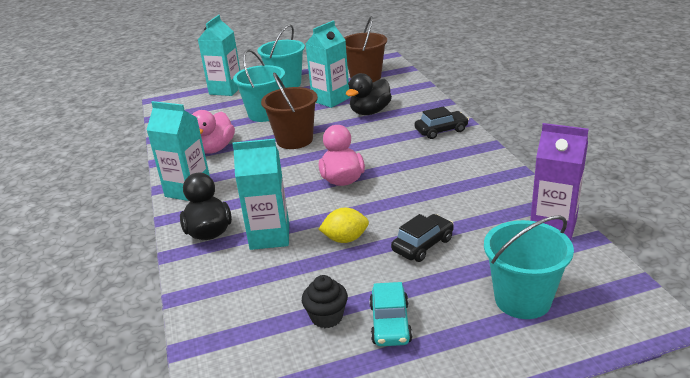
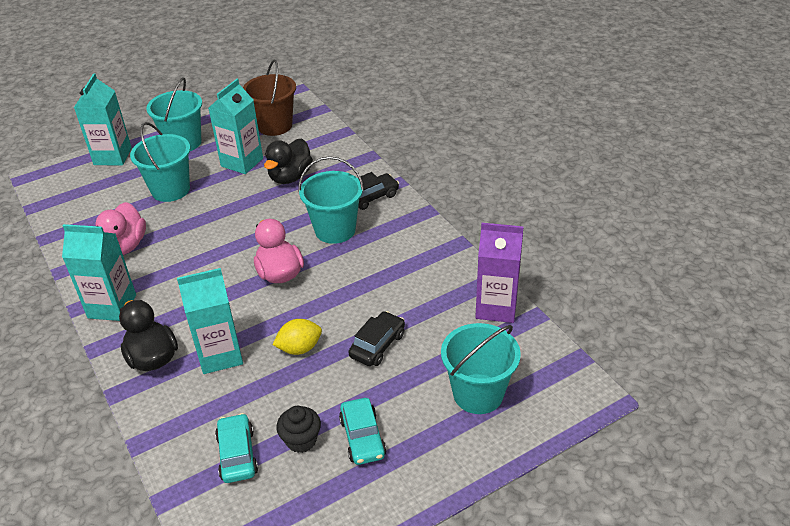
camera: 15 degrees left, 10 degrees up
(260, 321) = (237, 454): none -> turquoise car
(294, 140) = (214, 224): brown bucket -> none
(401, 152) = (335, 230): none -> turquoise bucket

